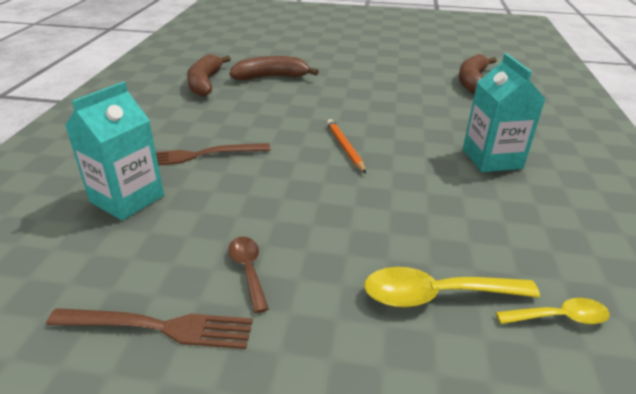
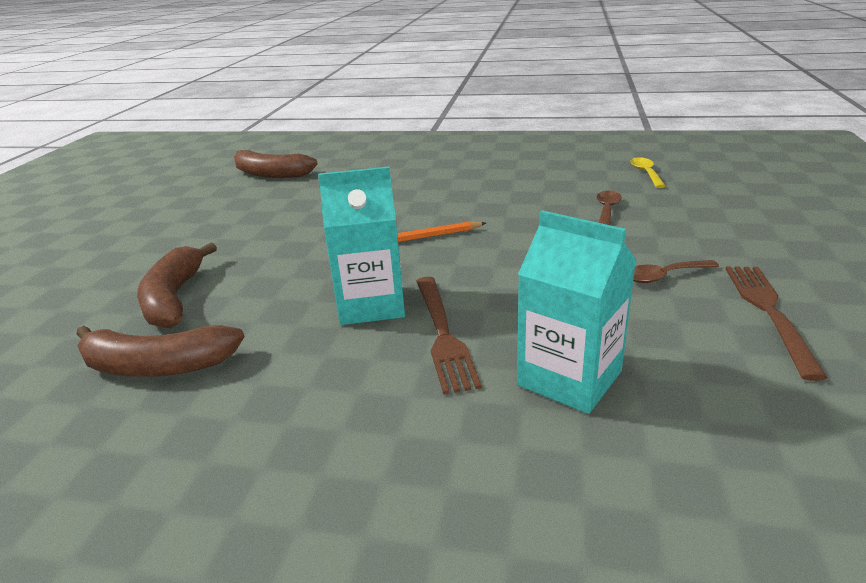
camera: 85 degrees left, 5 degrees down
(413, 257) = (607, 210): none -> brown spoon
(436, 295) = (647, 204): yellow spoon -> none
(492, 159) = (447, 177): turquoise carton -> turquoise carton (371, 304)

